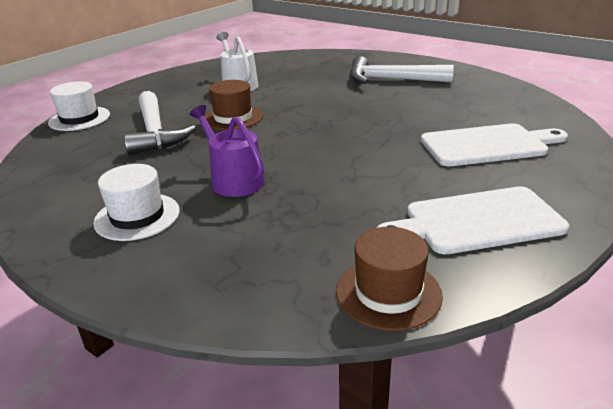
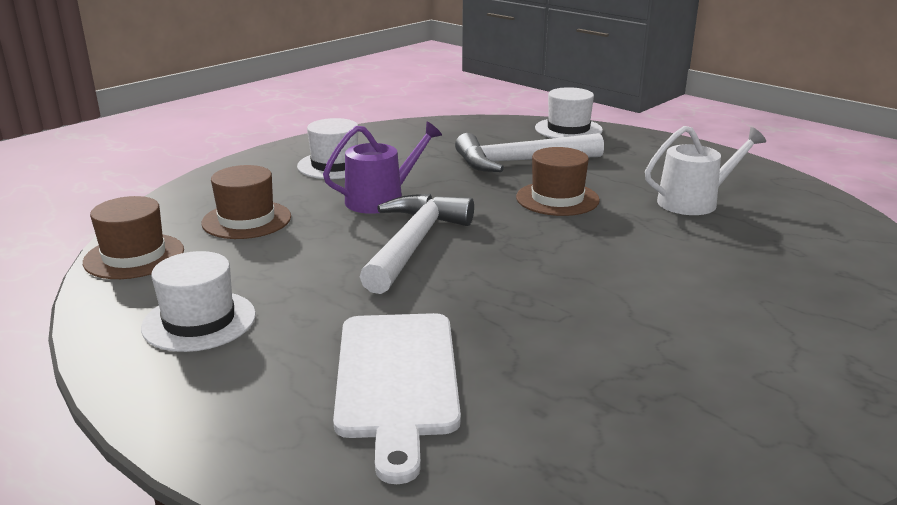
camera: 95 degrees right, 5 degrees down
(286, 242) = (246, 220): none -> brown hat
(391, 80) = (742, 334): white hammer -> white hammer (414, 244)
(476, 221) = (199, 321): white cutting board -> white hat

